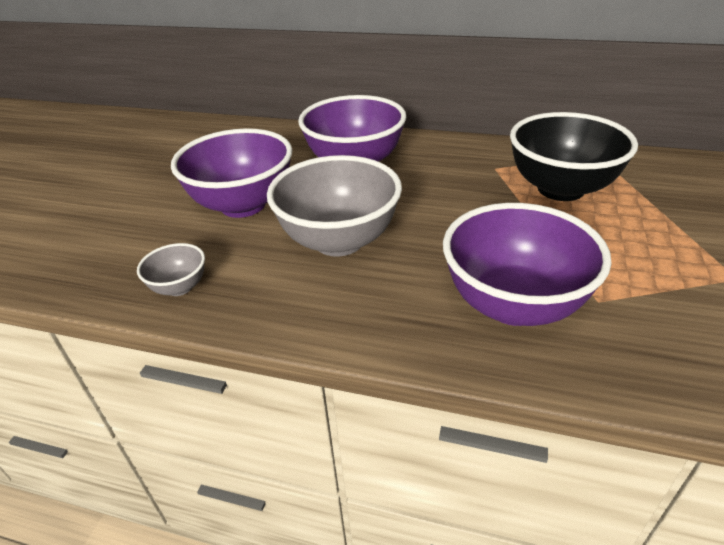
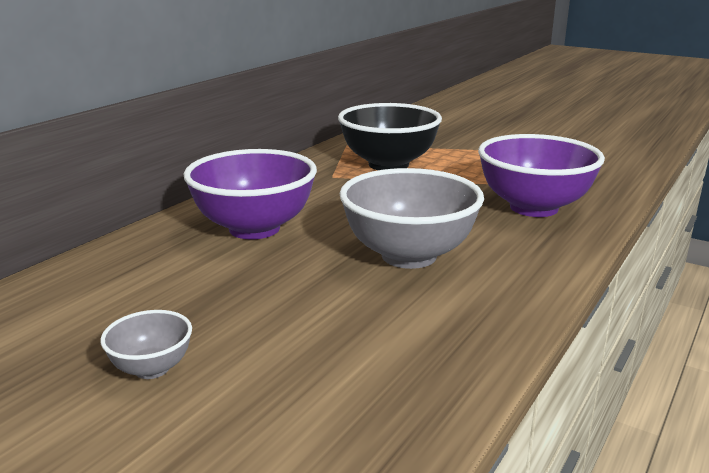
camera: 75 degrees left, 15 degrees down
(179, 287) = (450, 354): grey bowl -> grey bowl (152, 368)
(243, 205) = (287, 301): purple bowl -> none

